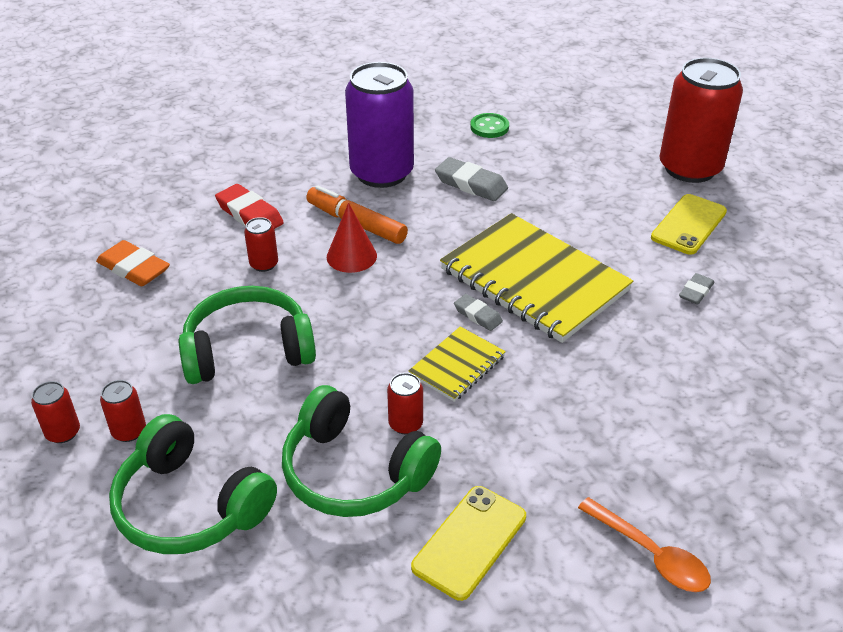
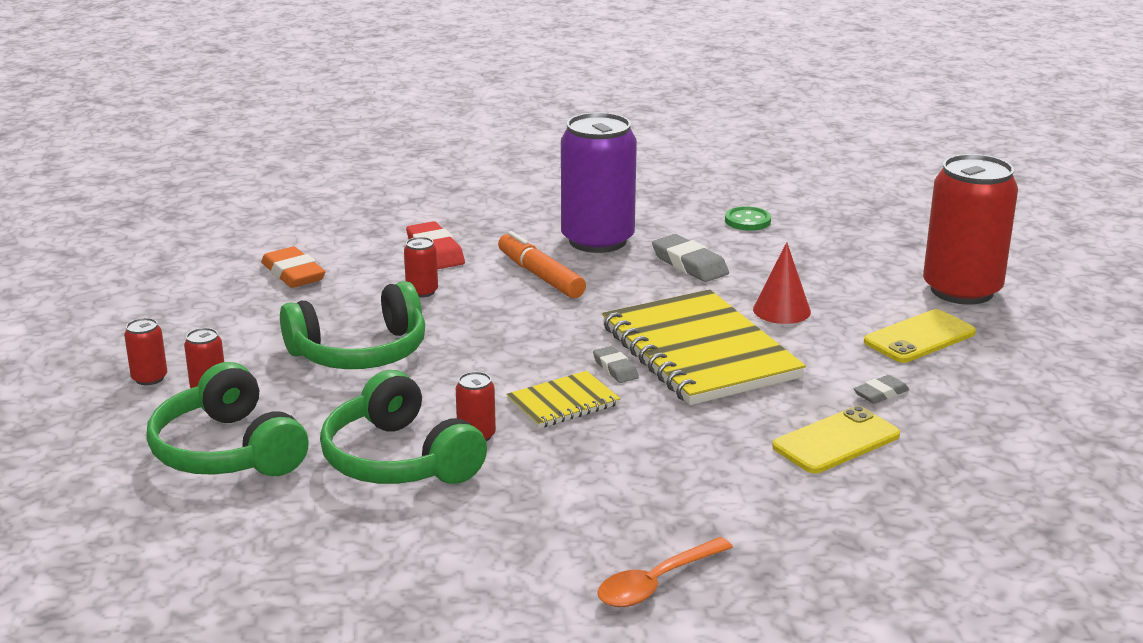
camera: 20 degrees right, 15 degrees down
(248, 350) = (360, 352): green headphones -> green headphones turned 150 degrees clockwise
(351, 256) = (516, 300): red cone -> red cone (781, 310)
(469, 542) = (475, 533): yellow phone -> yellow phone (836, 441)
(650, 554) = (657, 583): orange spoon -> orange spoon turned 75 degrees clockwise

